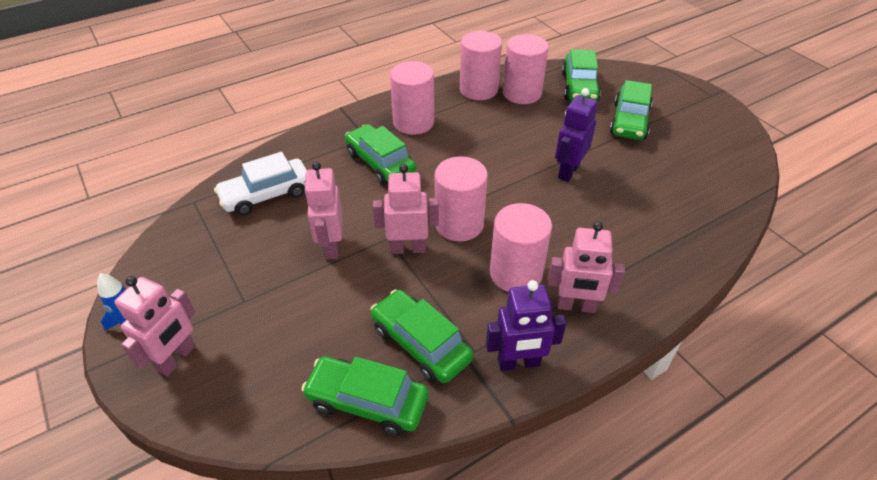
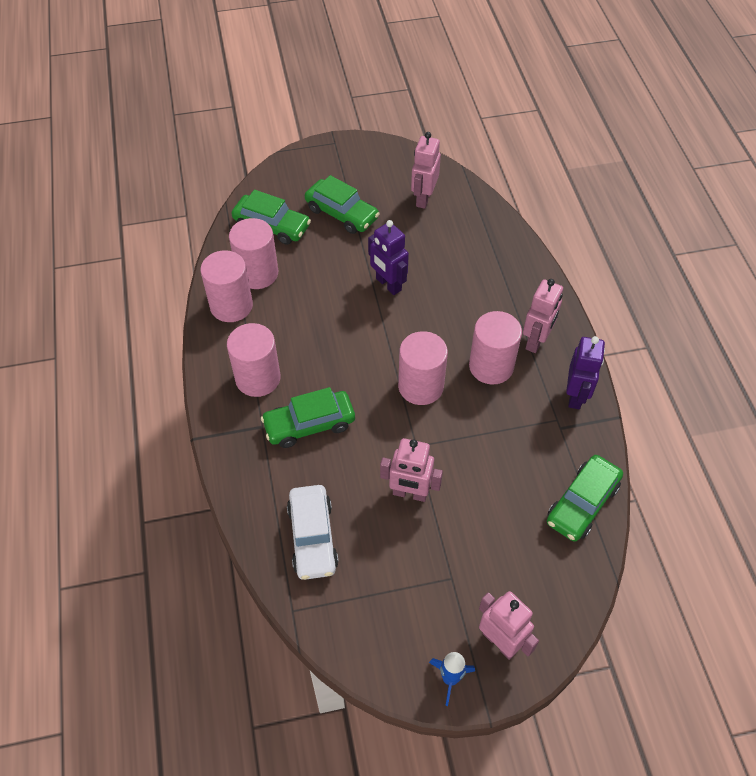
camera: 70 degrees left, 10 degrees up
(408, 248) = (435, 433): pink robot -> pink robot (423, 198)
(421, 343) = (540, 453): green car -> none

